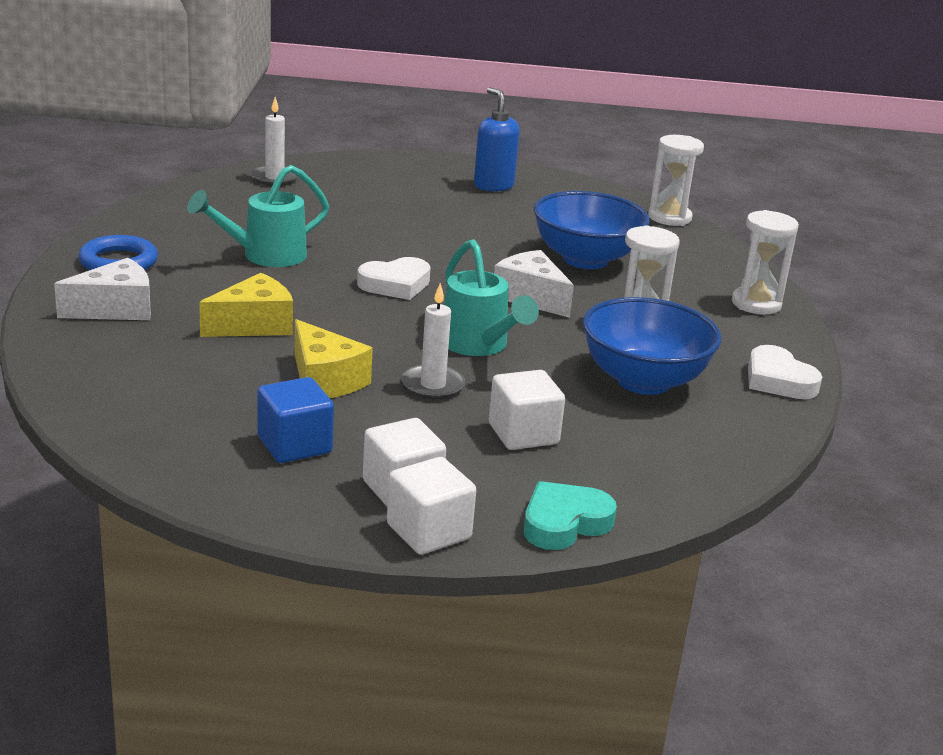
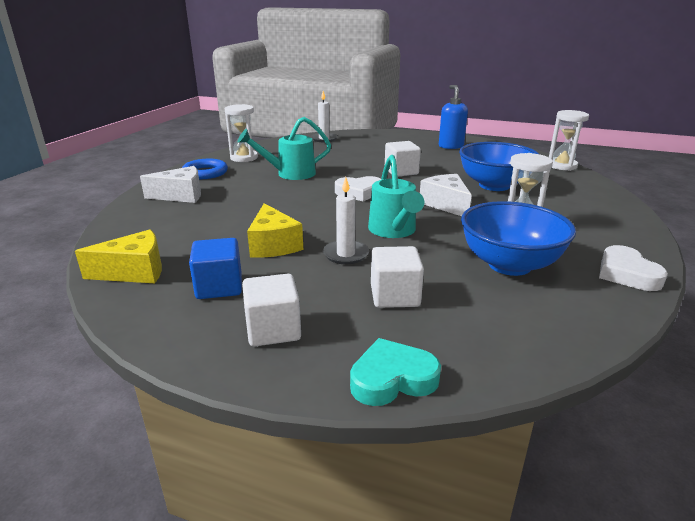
camera: 20 degrees right, 0 degrees up
(254, 325) = (254, 209): yellow cheese -> yellow cheese (134, 272)
(428, 532) = (270, 371): white cube -> white cube (401, 172)
(756, 304) = (616, 218): white hourglass -> white hourglass (244, 158)

